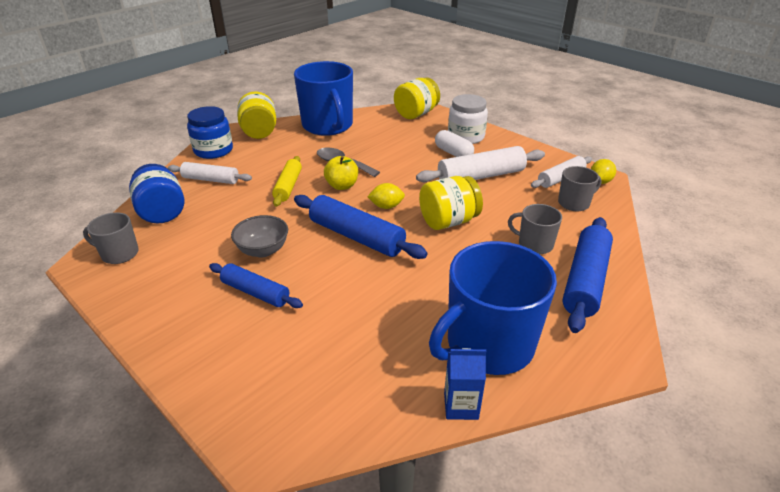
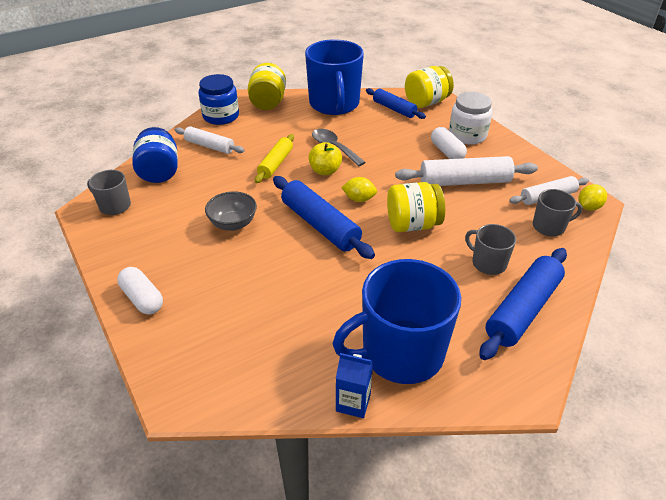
camera: 15 degrees right, 5 degrees up
(184, 345) = (142, 299): none -> white capsule
(255, 292) = (214, 263): blue rolling pin -> blue rolling pin (394, 109)

